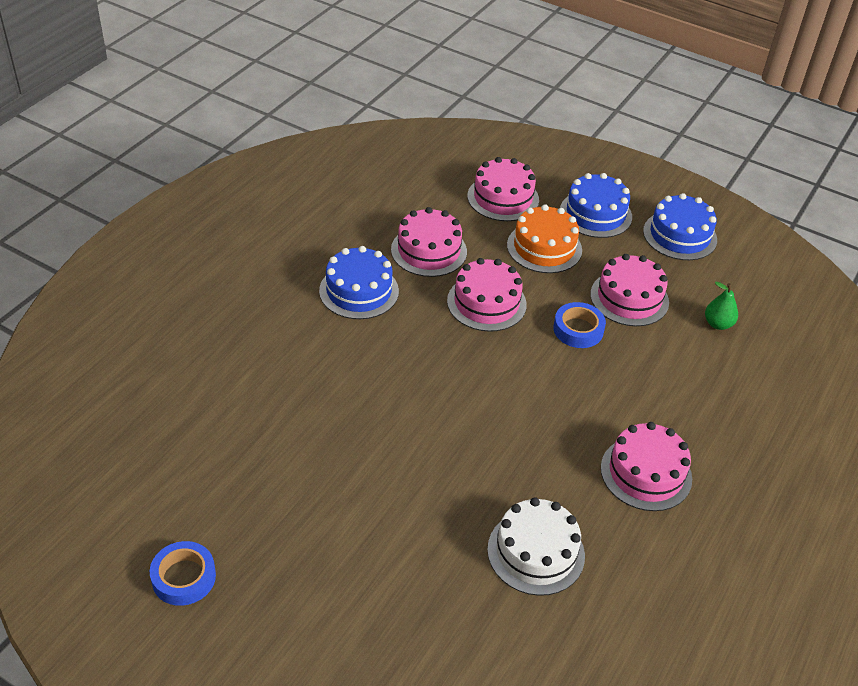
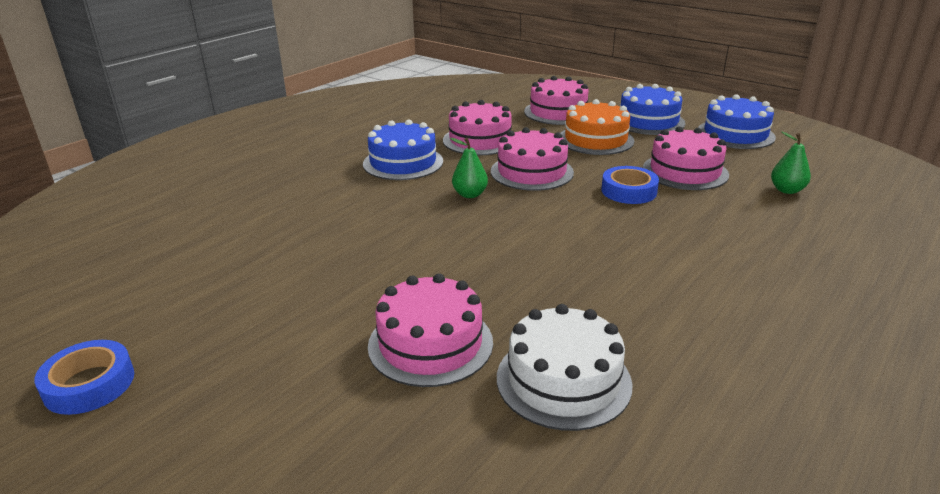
camera: 10 degrees right, 15 degrees down
(433, 339) = (470, 194): none -> green pear
(646, 473) = (714, 307): pink cake -> pink cake (430, 343)

